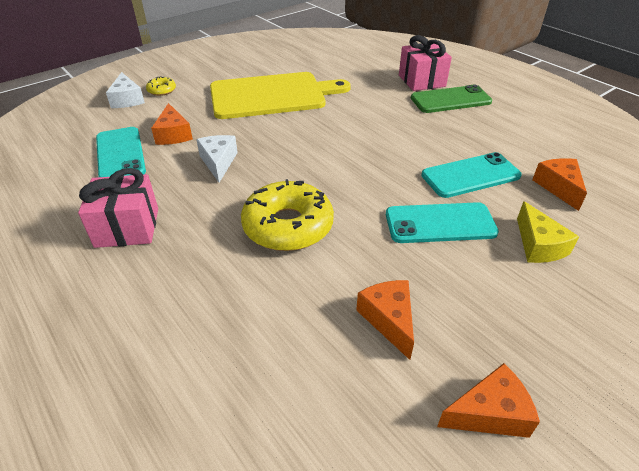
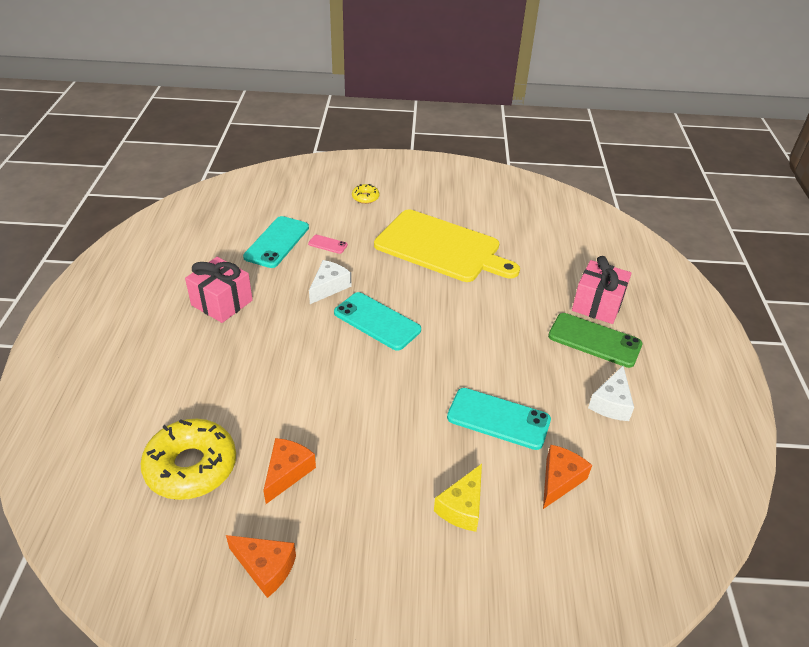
camera: 40 degrees right, 0 degrees up
(127, 99) = (332, 194): white cheese -> white cheese (611, 403)
(173, 134) = (327, 244): orange cheese -> pink phone
(288, 226) = (311, 366): yellow donut -> yellow donut (191, 466)
(440, 223) = (414, 438): turquoise phone -> turquoise phone (377, 321)

